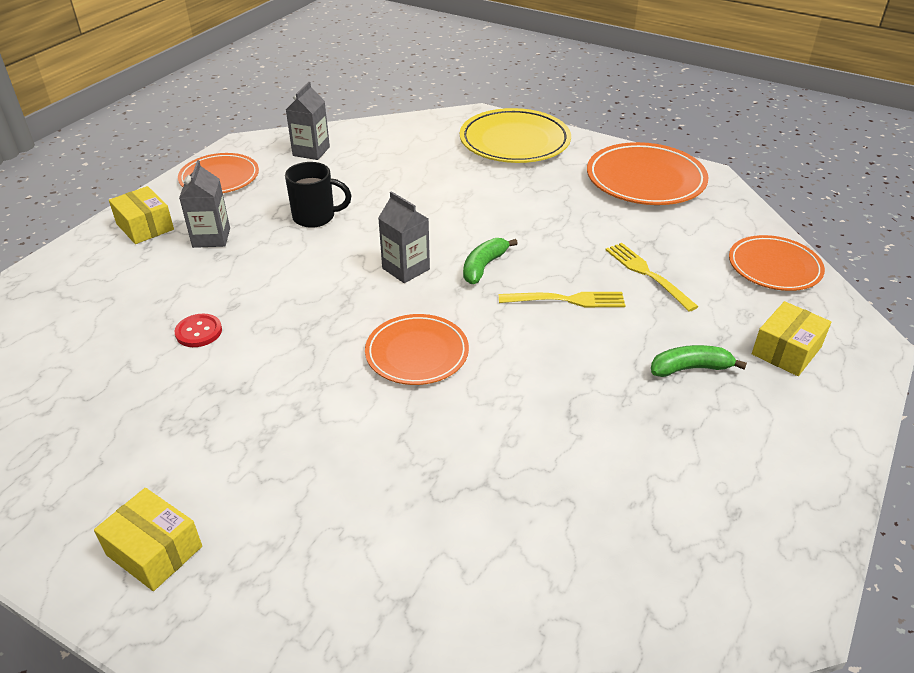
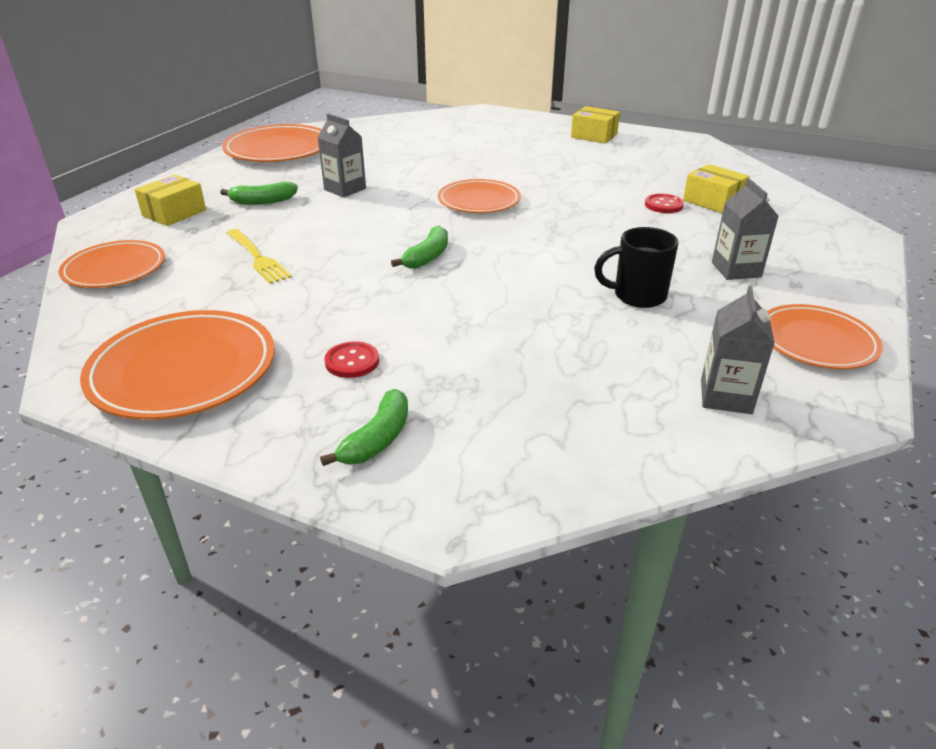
camera: 175 degrees right, 5 degrees down
(145, 226) = (825, 277): yellow box -> yellow box (712, 201)
(406, 269) = (508, 252): grey carton -> grey carton (345, 189)
(514, 141) = (377, 439): yellow plate -> green banana
(536, 180) = (352, 361): none -> red button
(566, 300) = (348, 235): yellow fork -> none
(744, 529) = (278, 149): none -> orange plate

